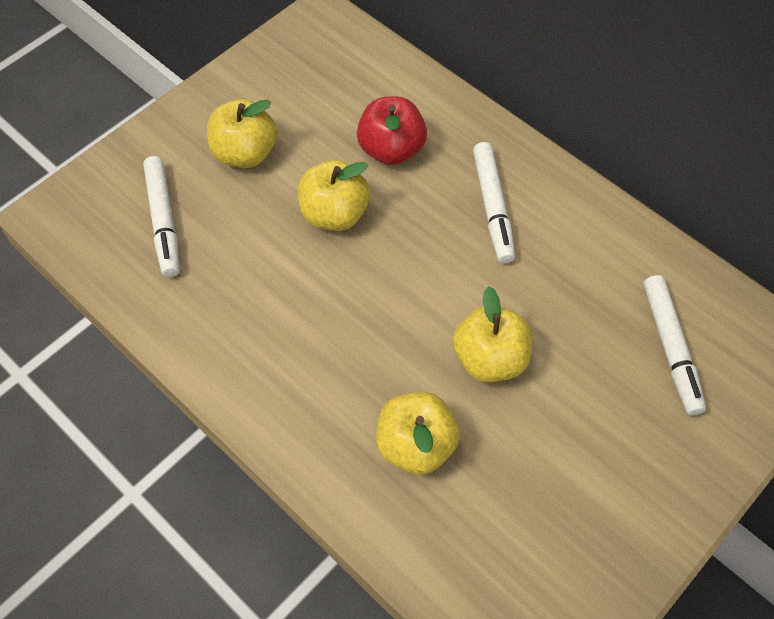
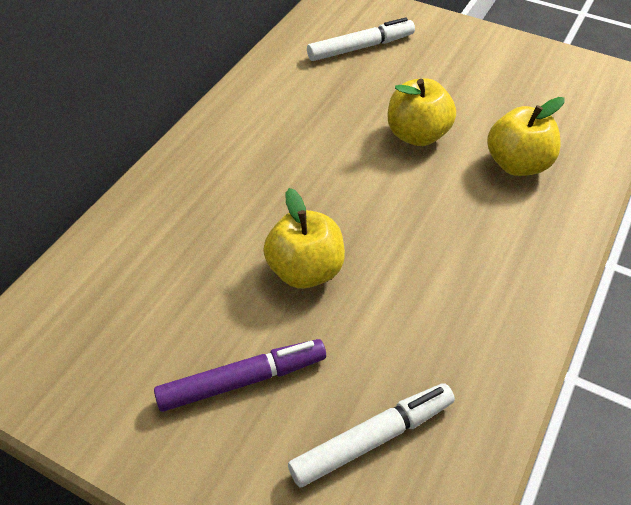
camera: 105 degrees left, 10 degrees down
(245, 153) = (242, 380): yellow apple -> purple marker
(391, 149) = (206, 242): red apple -> none
(493, 207) = (260, 156): white marker -> none

